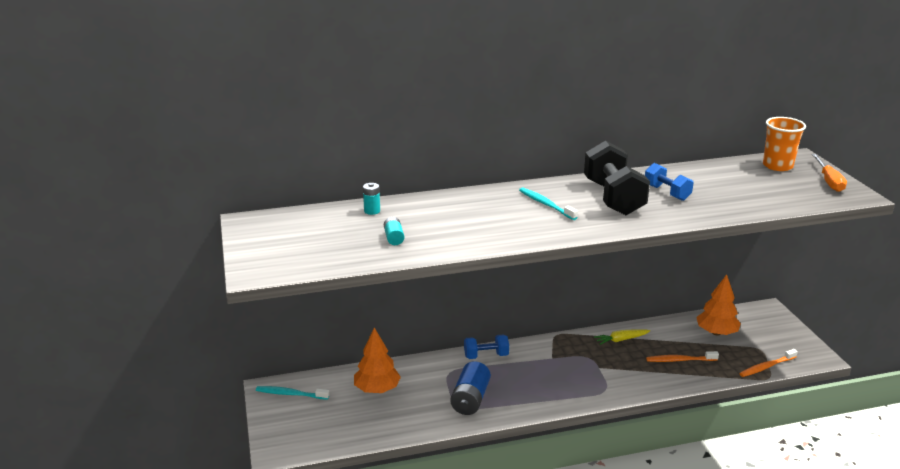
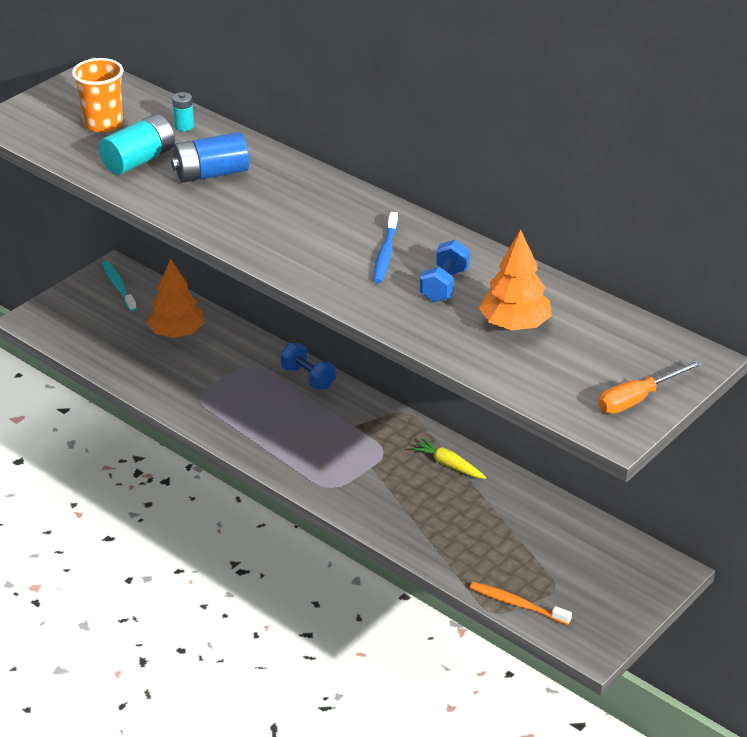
camera: 55 degrees right, 10 degrees up
(394, 238) = (139, 160): turquoise battery -> turquoise battery, size x1.93
(470, 399) = (219, 399): blue battery -> blue battery (211, 174)
(546, 204) = (316, 217): turquoise toothbrush -> none
(613, 198) = (385, 254): black dumbbell -> blue toothbrush
(679, 360) = (454, 525): orange toothbrush -> none
(716, 332) = (553, 538): orange tree -> orange tree (514, 325)
(777, 166) = (641, 347): orange cup -> orange cup (103, 124)

